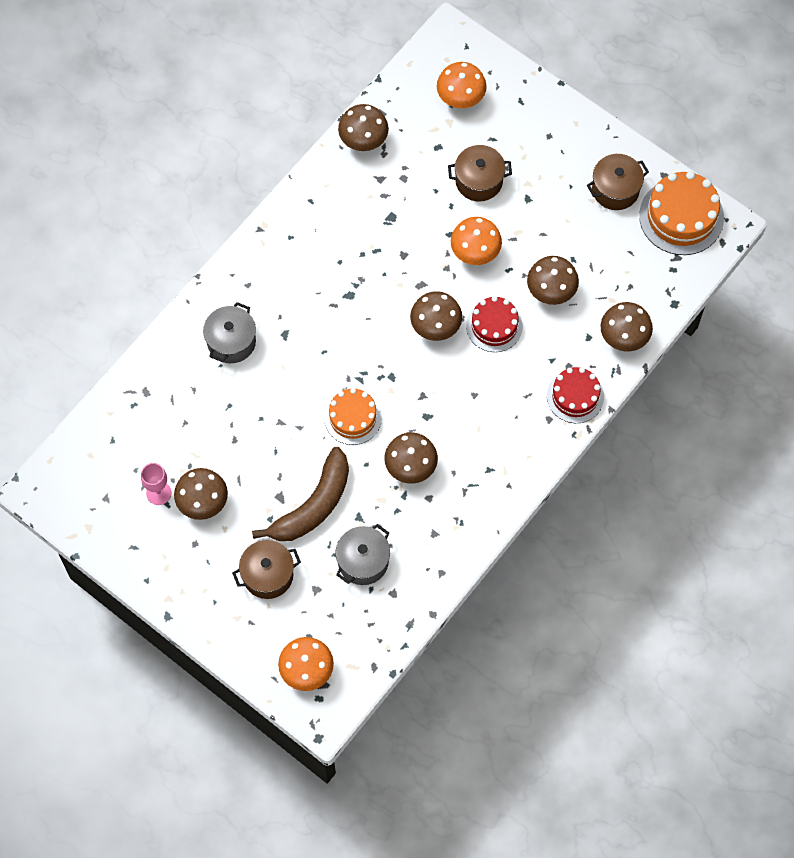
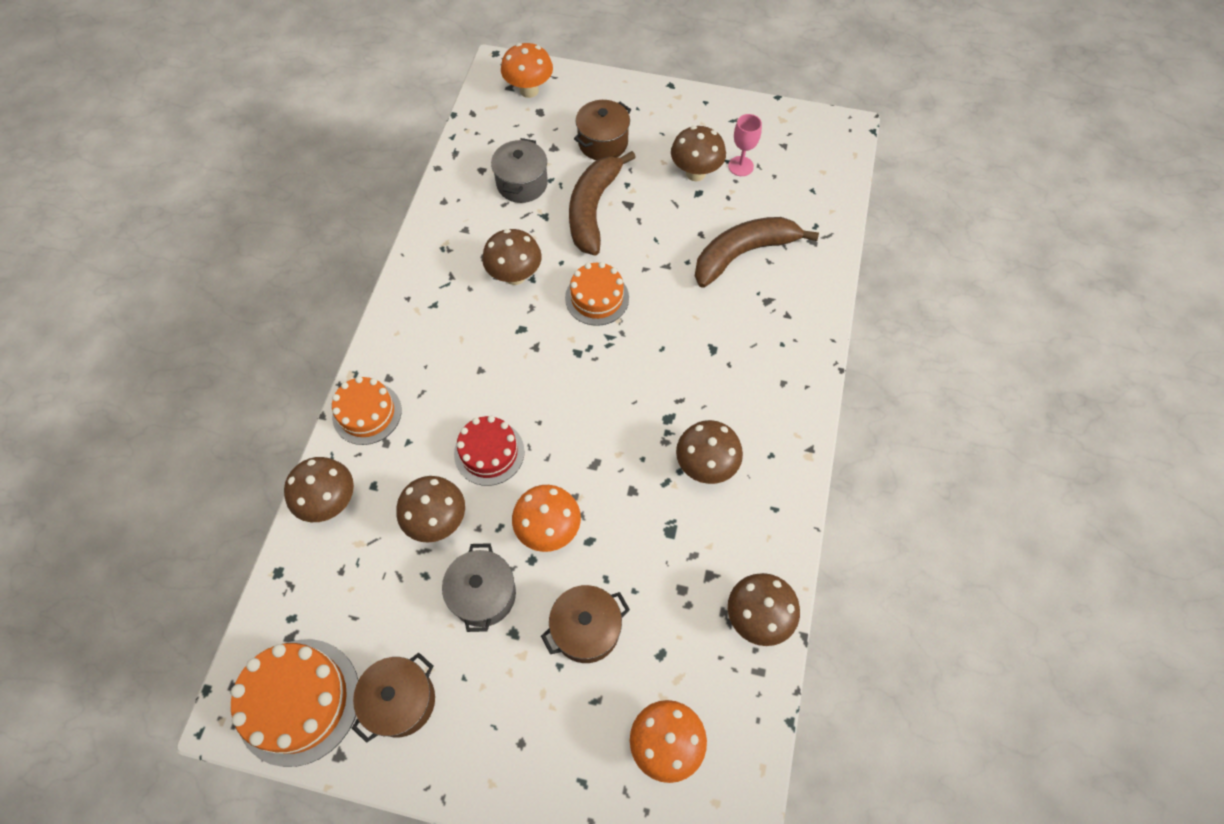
camera: 155 degrees right, 5 degrees down
(210, 405) = (743, 254): none -> brown banana
(231, 341) = (762, 319): grey pot -> grey pot (483, 594)
(435, 328) = (555, 423): brown mushroom -> brown mushroom (705, 466)
(575, 396) = (367, 413): red cake -> orange cake

